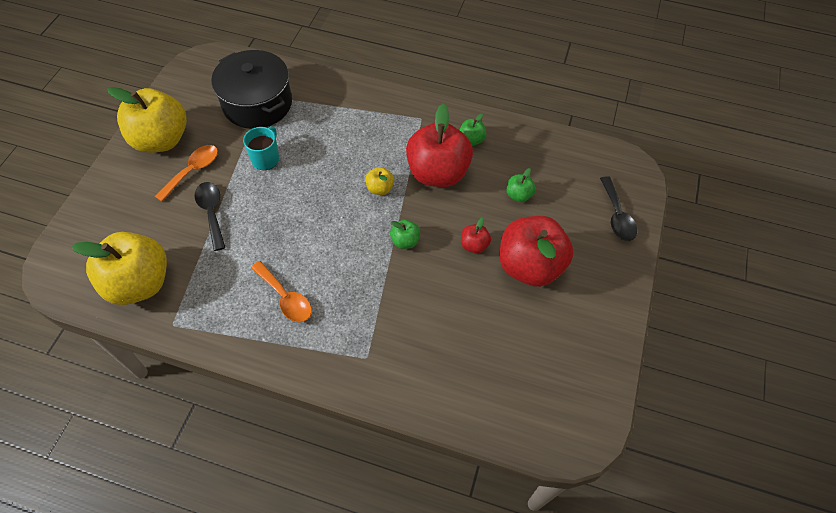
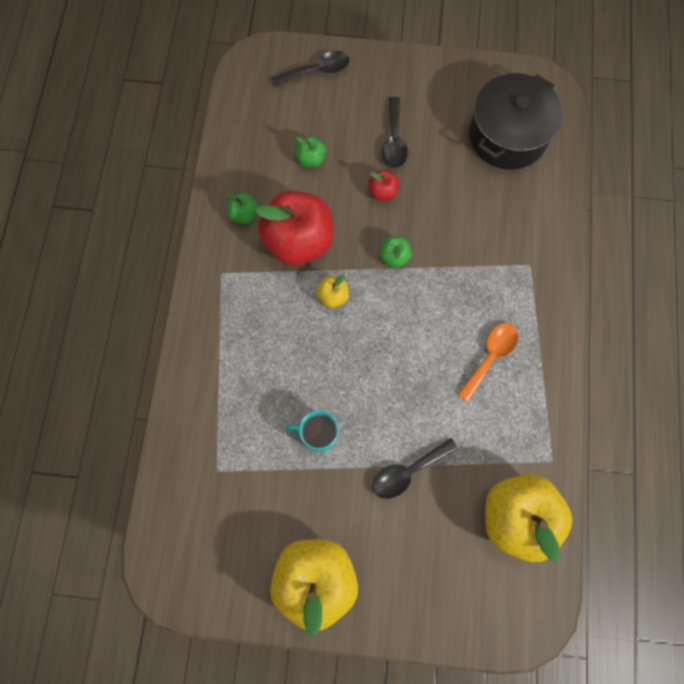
camera: 100 degrees left, 15 degrees up
(193, 171) = (355, 518): orange spoon -> none
(257, 103) = (232, 475): black pot -> black pot (507, 135)
(529, 266) = (394, 140): red apple -> black spoon

